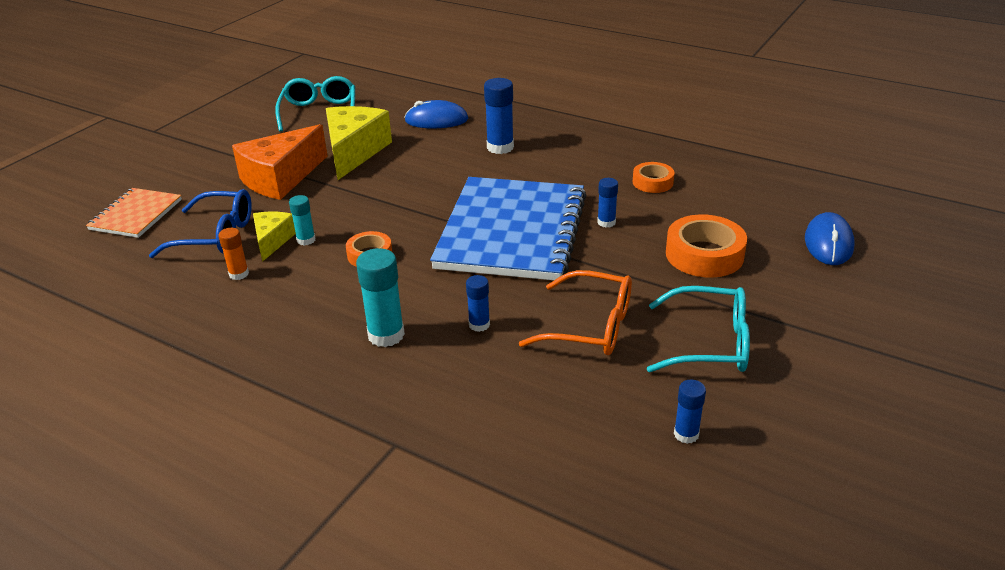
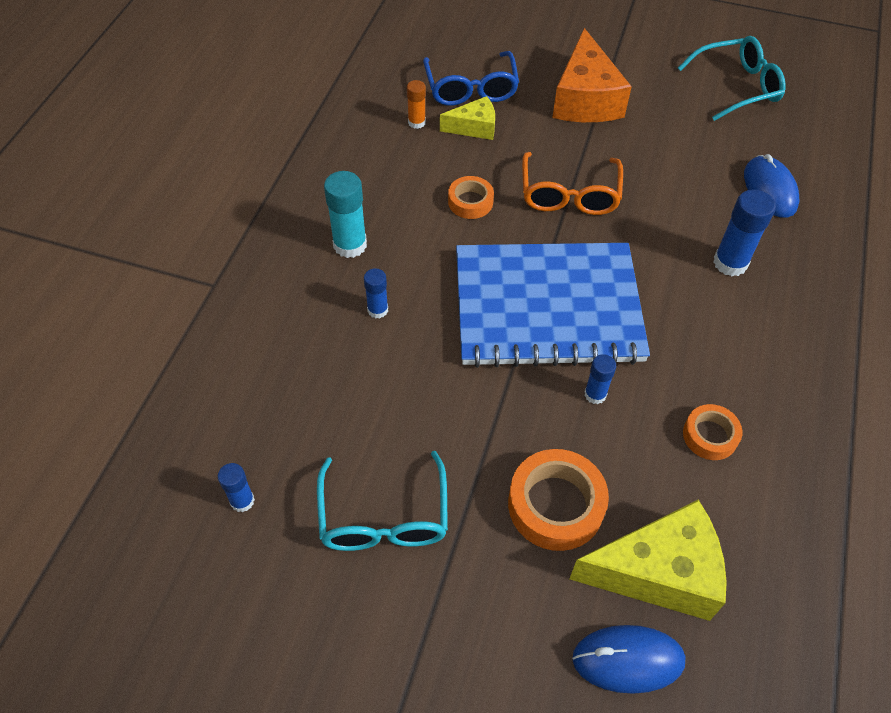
camera: 75 degrees right, 20 degrees up
(136, 215) = (488, 28): orange notebook -> none
(280, 178) = (585, 99): orange cheese -> orange cheese turned 120 degrees counterclockwise
(306, 240) = (482, 150): turquoise glue stick -> none
(354, 152) = (662, 138): yellow cheese -> yellow cheese (658, 572)
(591, 327) = (392, 403): orange glasses -> orange glasses (569, 195)

